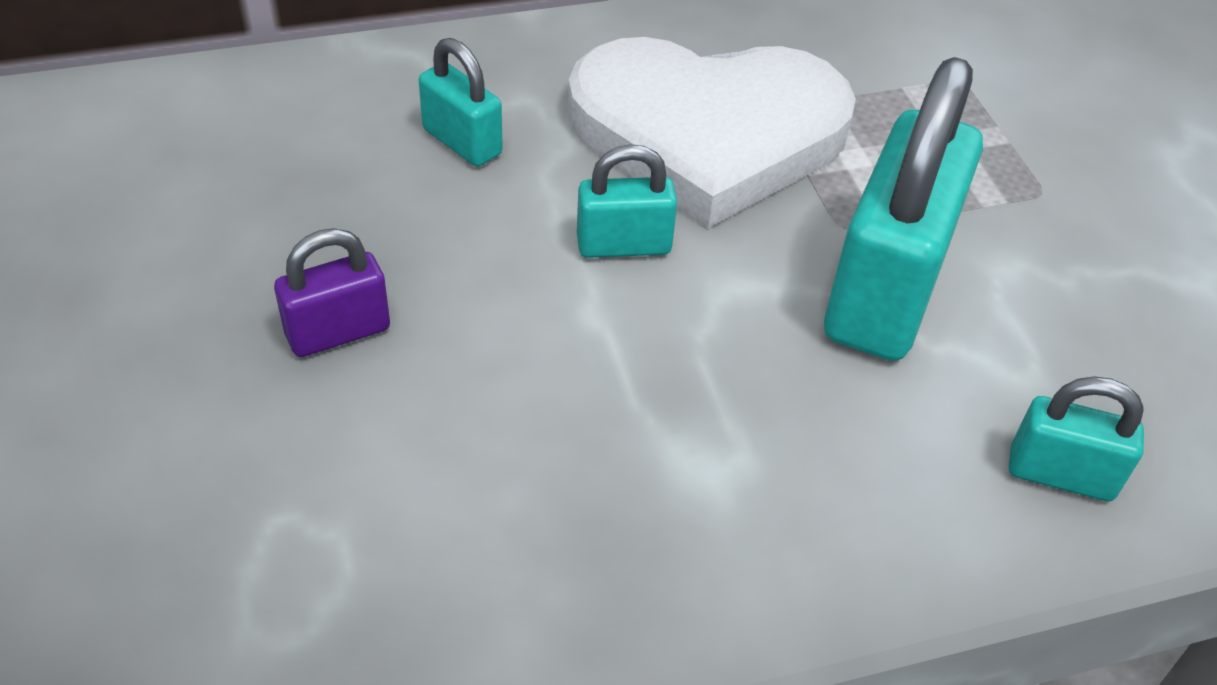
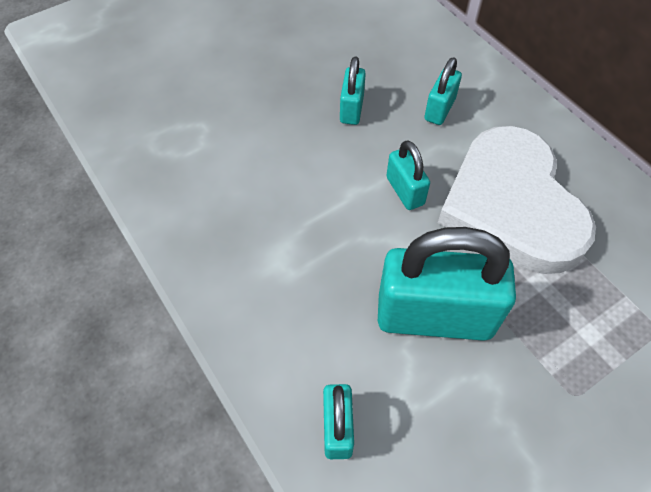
camera: 75 degrees right, 10 degrees up
(338, 332) = (300, 108): purple padlock -> none
(388, 255) = (351, 109): none -> turquoise padlock

